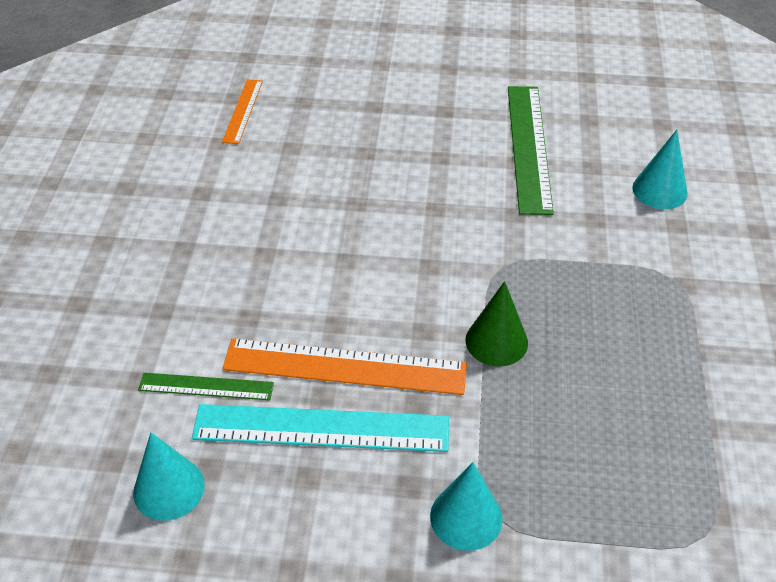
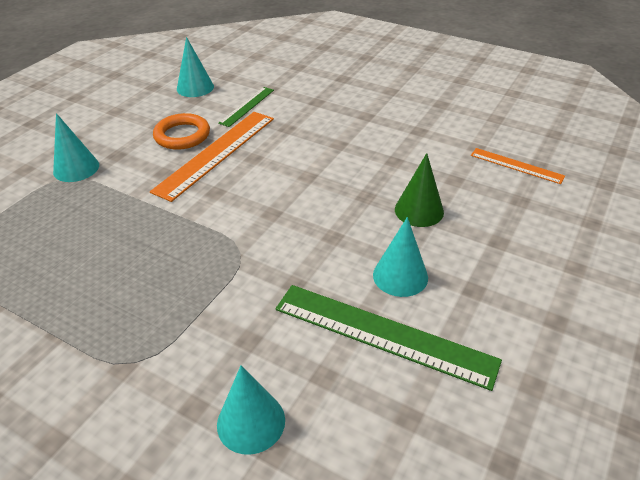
camera: 115 degrees right, 5 degrees down
(321, 429) = (182, 135): turquoise ruler -> orange ring
(458, 153) = (400, 276): none -> turquoise cone
(496, 341) = (175, 222): green cone -> green cone (419, 210)

